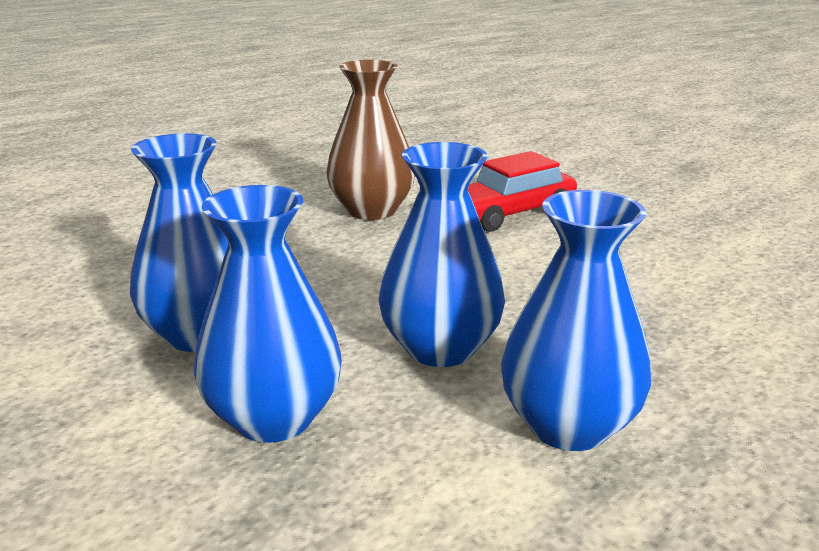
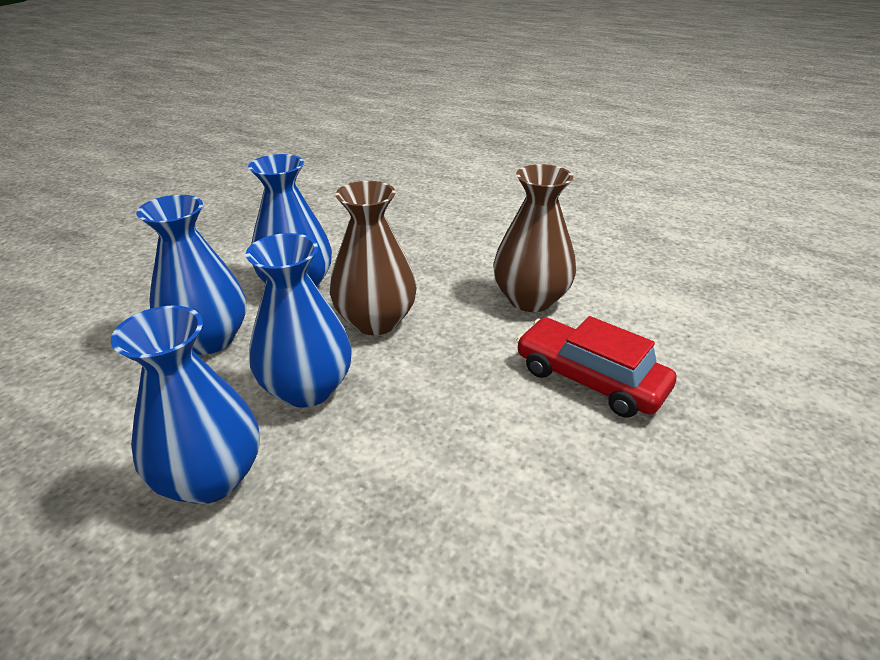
camera: 70 degrees right, 10 degrees up
(339, 291) = (376, 321): none -> brown vase

